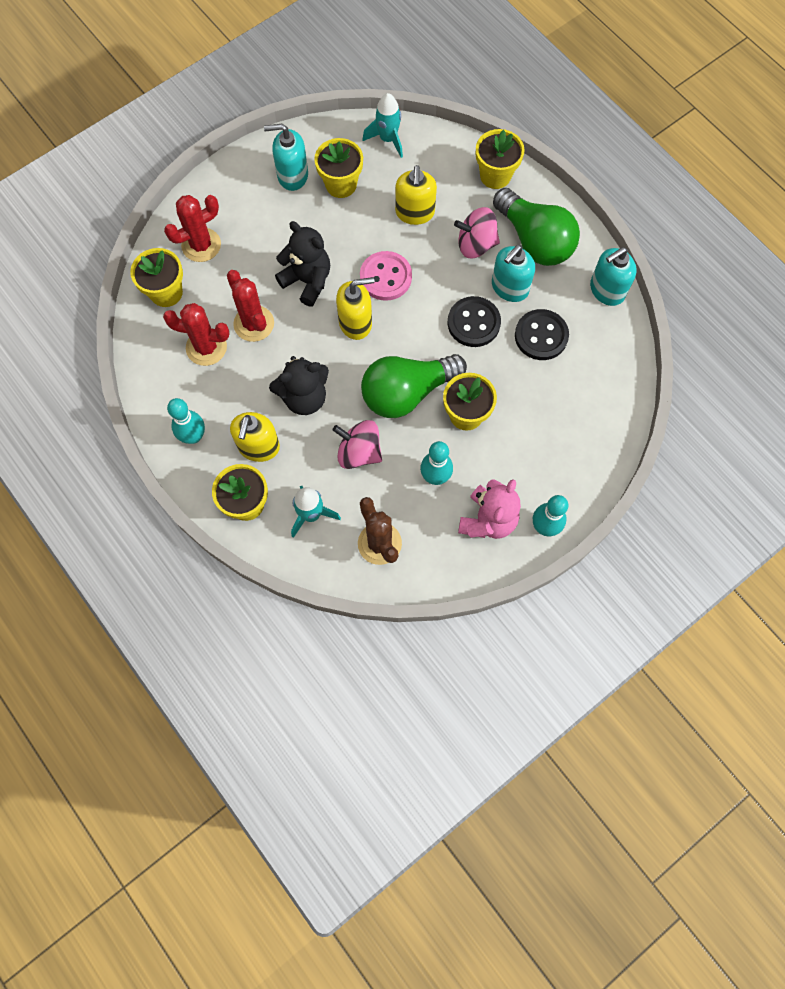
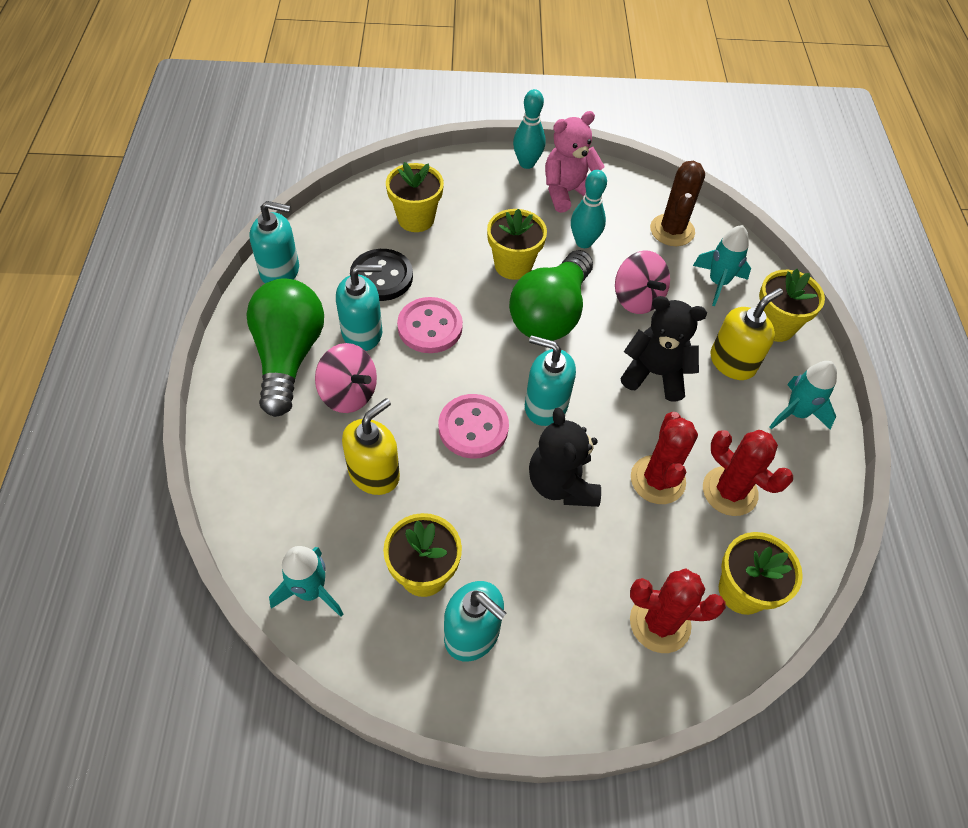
camera: 145 degrees left, 15 degrees down
(193, 436) = (796, 413): turquoise bowling pin -> turquoise rocket
(355, 323) = (545, 405): yellow soap dispenser -> turquoise soap dispenser
(407, 393) = (550, 314): green light bulb -> green light bulb turned 105 degrees clockwise
(473, 323) = (430, 327): black button -> pink button
(495, 175) = (245, 449): yellow flower pot -> yellow flower pot (416, 219)

